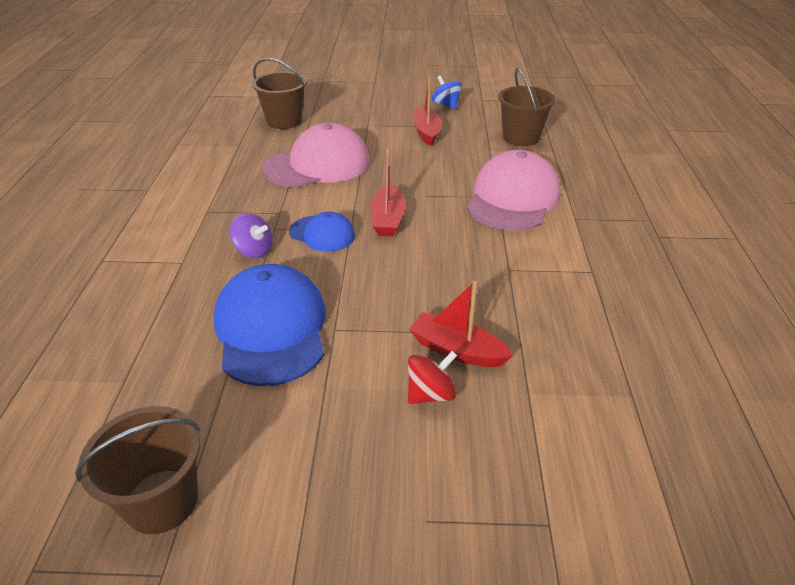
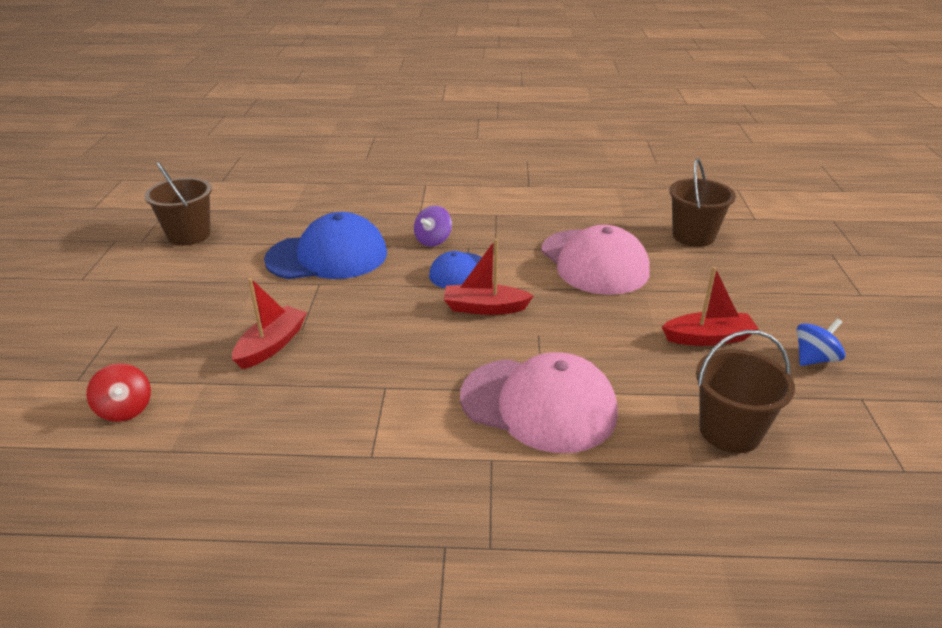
camera: 90 degrees right, 5 degrees down
(430, 394) = (227, 330): red spinning top -> red spinning top (125, 409)

